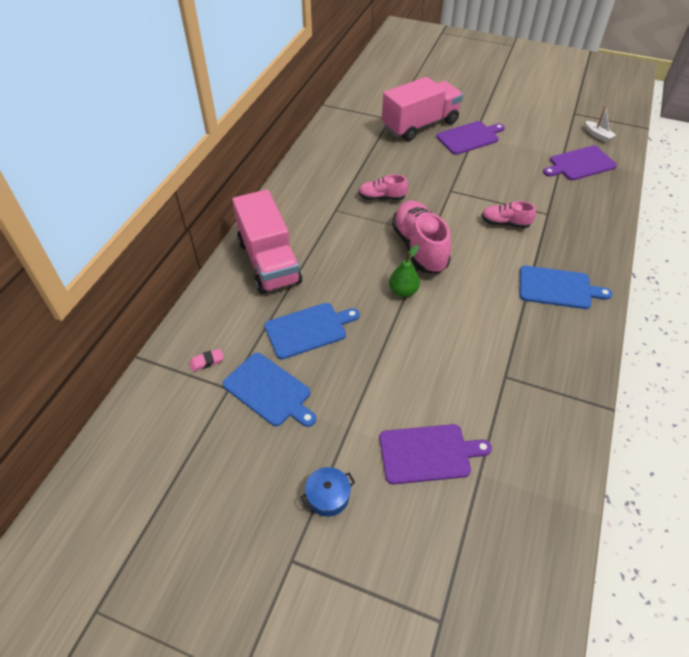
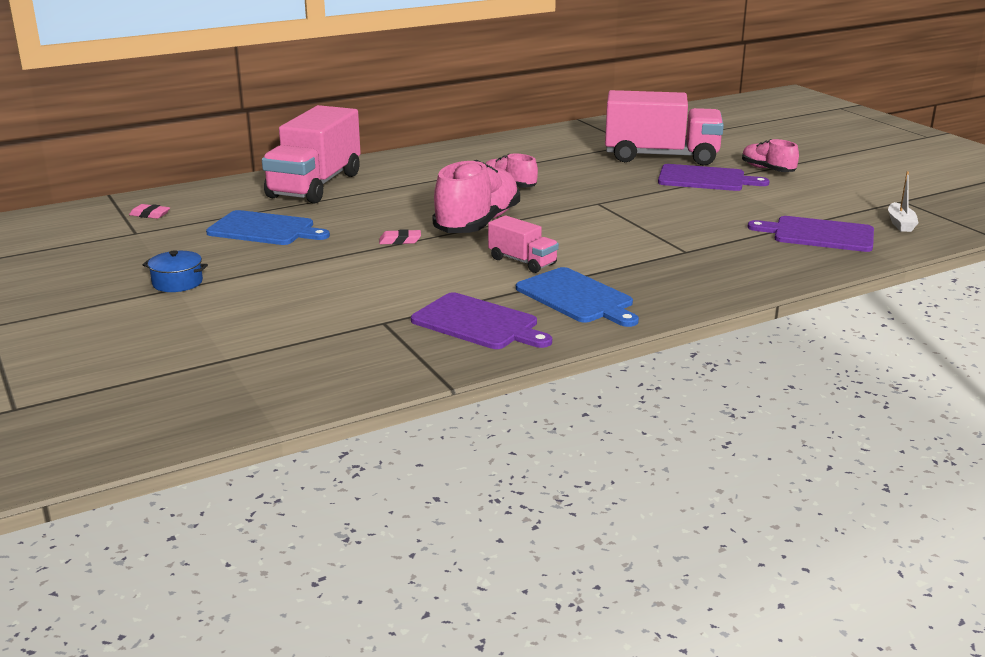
camera: 40 degrees right, 25 degrees down
(269, 391) = (161, 246): blue cutting board -> none
(328, 496) = (82, 311): blue pot -> blue pot (177, 282)
(403, 291) = (400, 241): green pear -> pink eraser
(428, 453) = (208, 329): purple cutting board -> purple cutting board (478, 323)
(490, 271) = (522, 261): none -> pink truck
(505, 223) = (614, 240): pink shoe -> pink shoe (767, 169)

